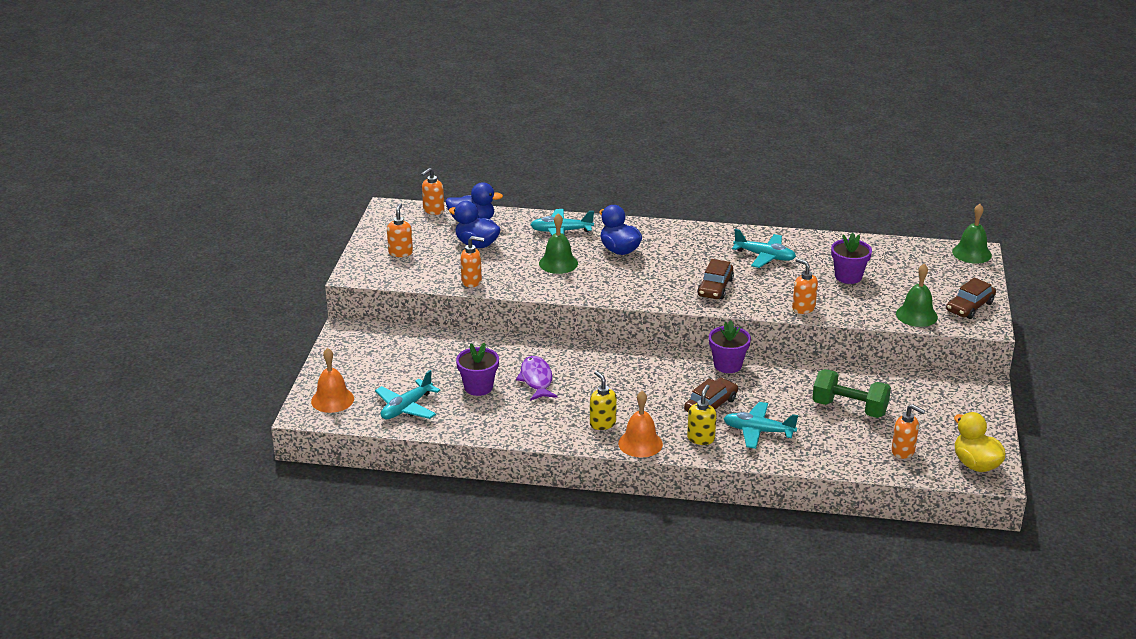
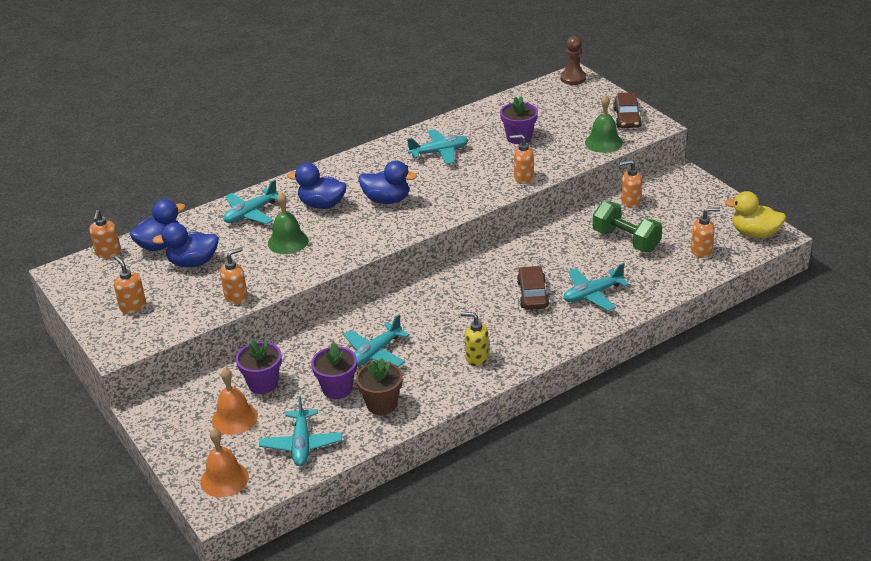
camera: 40 degrees left, 5 degrees up
(492, 414) = (381, 404): none -> brown flower pot
(536, 380) = (375, 353): purple fish -> turquoise plane
(640, 443) = (526, 356): orange bell -> orange bell (234, 418)
(671, 271) = (387, 200): none -> blue duck
(701, 438) = (562, 325): yellow soap dispenser -> none
(715, 287) = (439, 196): brown car -> none
(727, 365) = (501, 256): purple flower pot -> purple flower pot (263, 383)
(849, 408) = (626, 240): green dumbbell -> green dumbbell turned 60 degrees clockwise
(900, 382) = (630, 202): none -> orange soap dispenser
(971, 253) = (573, 78): green bell -> brown pawn

